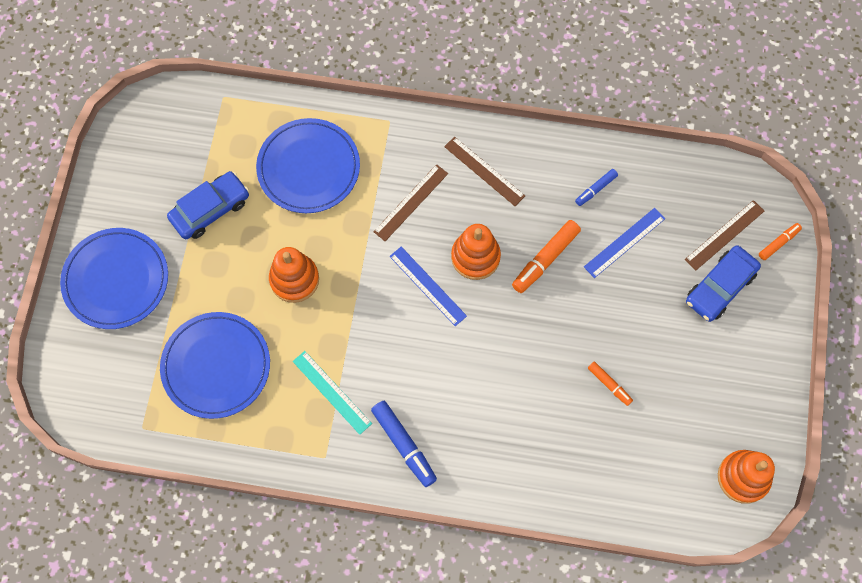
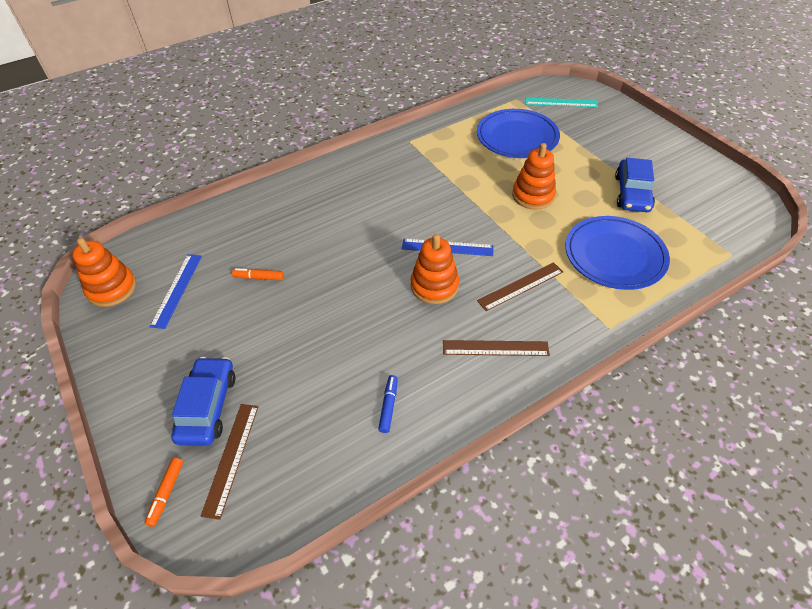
camera: 140 degrees right, 20 degrees down
(116, 280) = (623, 134): blue plate -> none
(331, 392) = (440, 165): turquoise ruler -> turquoise ruler (561, 102)
(404, 445) = (370, 170): blue marker -> none
(411, 202) = (520, 286): brown ruler -> brown ruler turned 60 degrees clockwise
(545, 259) = (380, 321): orange marker -> none
(624, 242) = (325, 380): blue ruler -> blue ruler (177, 290)

